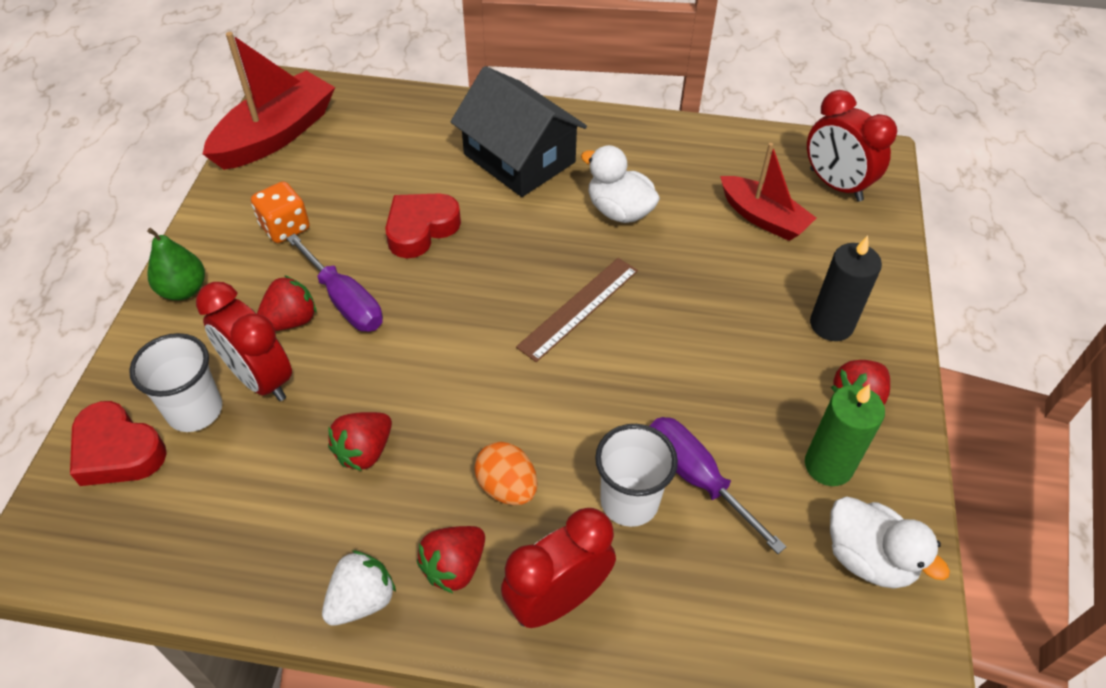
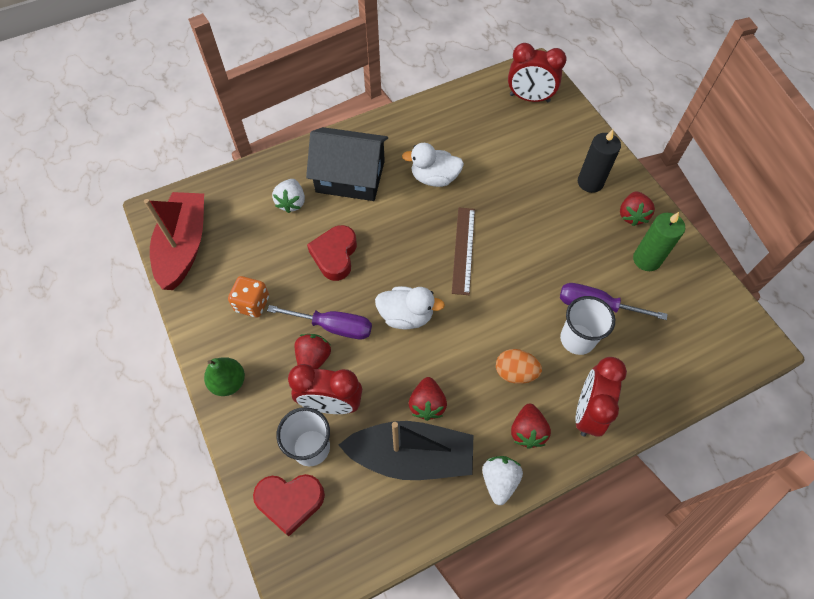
camera: 35 degrees left, 10 degrees up
(289, 496) = (411, 456): none -> black boat
(427, 151) = (291, 202): none -> white strawberry
(763, 218) = (510, 139): red boat -> none
(868, 558) = (697, 294): white duck -> white duck (406, 316)

